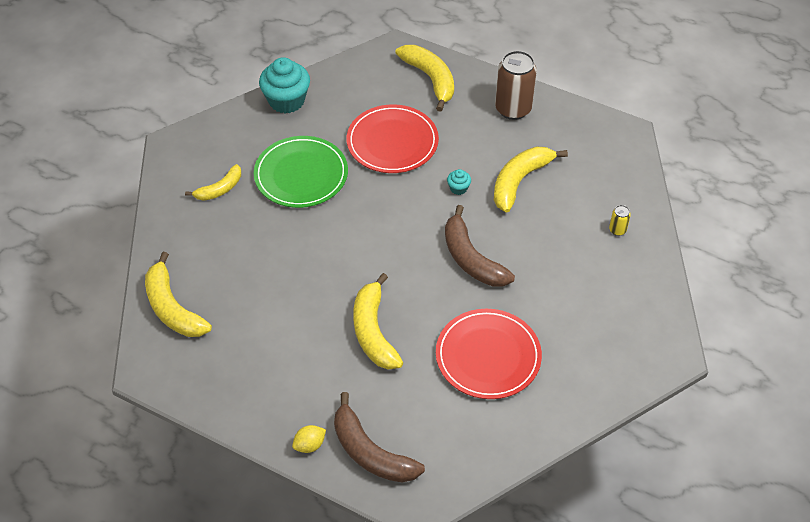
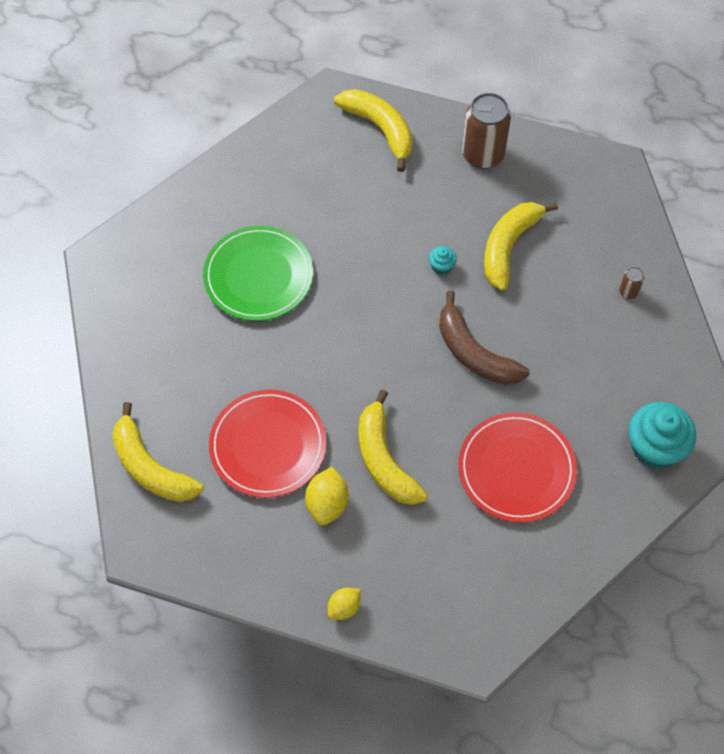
camera: 10 degrees left, 10 degrees up
(220, 189) = (168, 309): yellow banana -> none
(286, 101) = (219, 182): turquoise cupcake -> turquoise cupcake (655, 447)
(315, 359) = (327, 504): none -> yellow lemon
(370, 452) = (412, 605): brown banana -> none
(392, 142) = (354, 218): red plate -> red plate (268, 445)
(617, 230) = (628, 292): yellow can -> brown can

